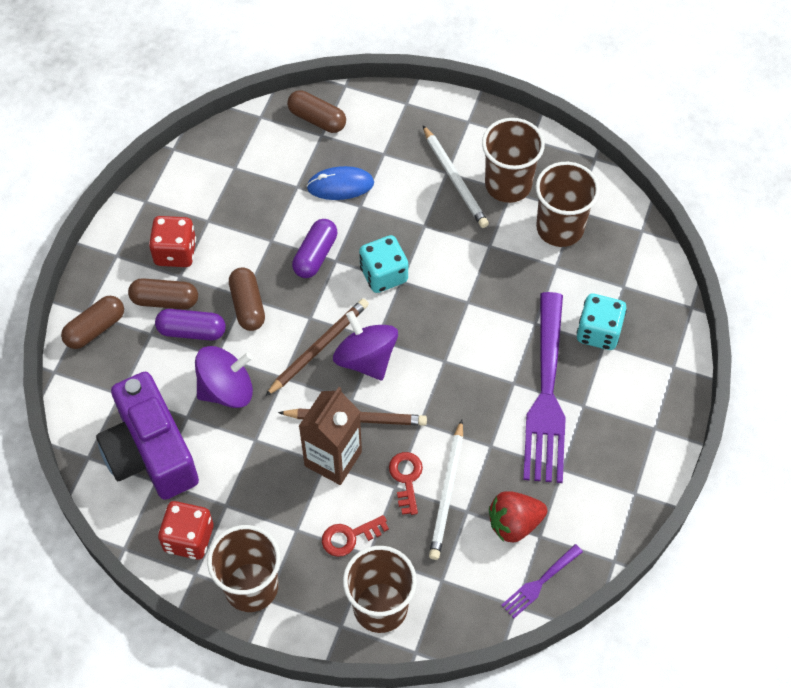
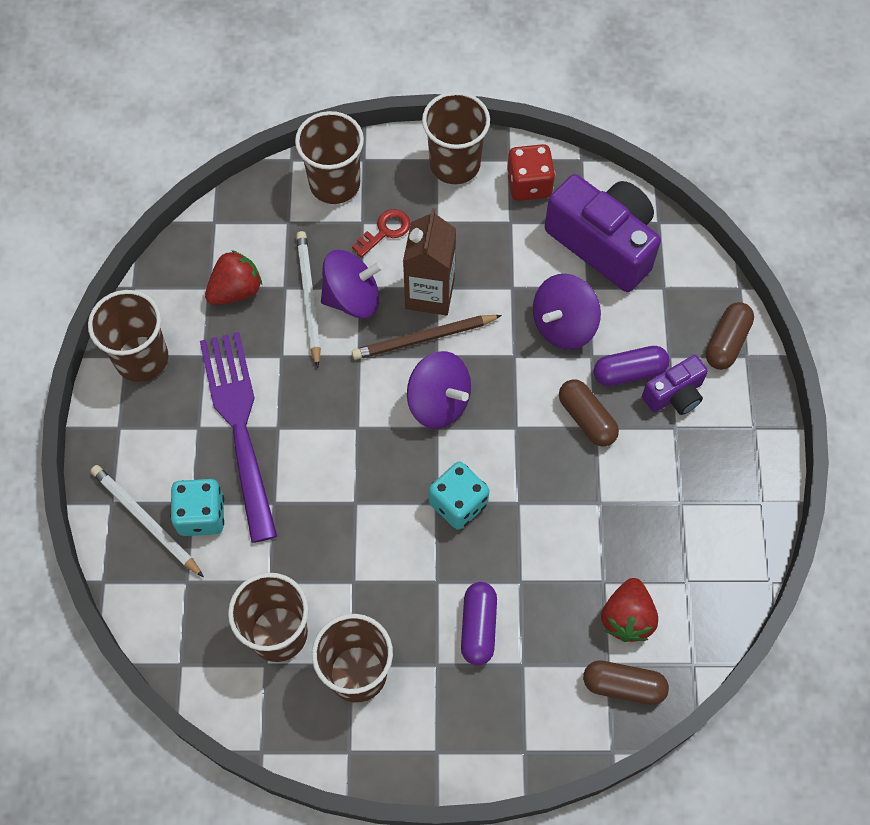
camera: 160 degrees right, 5 degrees up
(165, 300) = (674, 395): brown capsule -> purple camera
(175, 252) = (694, 452): red dice -> none
(292, 158) = (627, 617): none -> red strawberry
(315, 255) = (542, 501): purple capsule -> purple capsule (478, 627)
(318, 347) = (492, 398): brown pencil -> none
(340, 185) = (554, 601): blue mouse -> none
(406, 479) = (352, 298): red key -> purple spinning top
(455, 179) = (423, 658): white pencil -> white pencil (145, 521)
(539, 583) = (198, 247): purple fork -> none
(620, 485) = (142, 358): none -> brown cup

